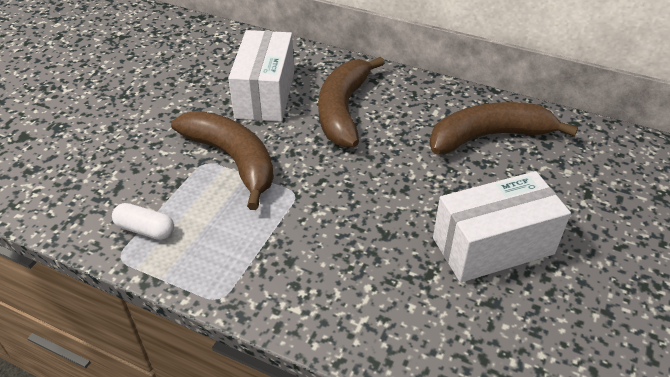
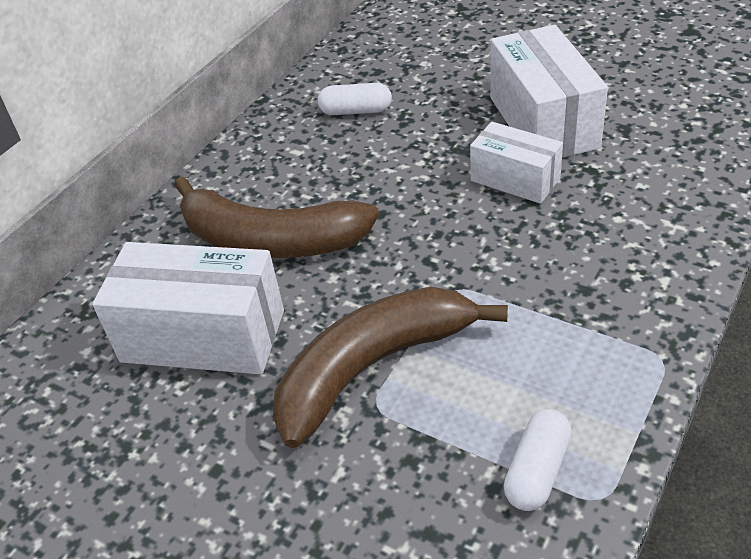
camera: 80 degrees left, 0 degrees up
(412, 226) = (515, 179): none -> white box
(489, 137) = (356, 111): brown banana -> white capsule

